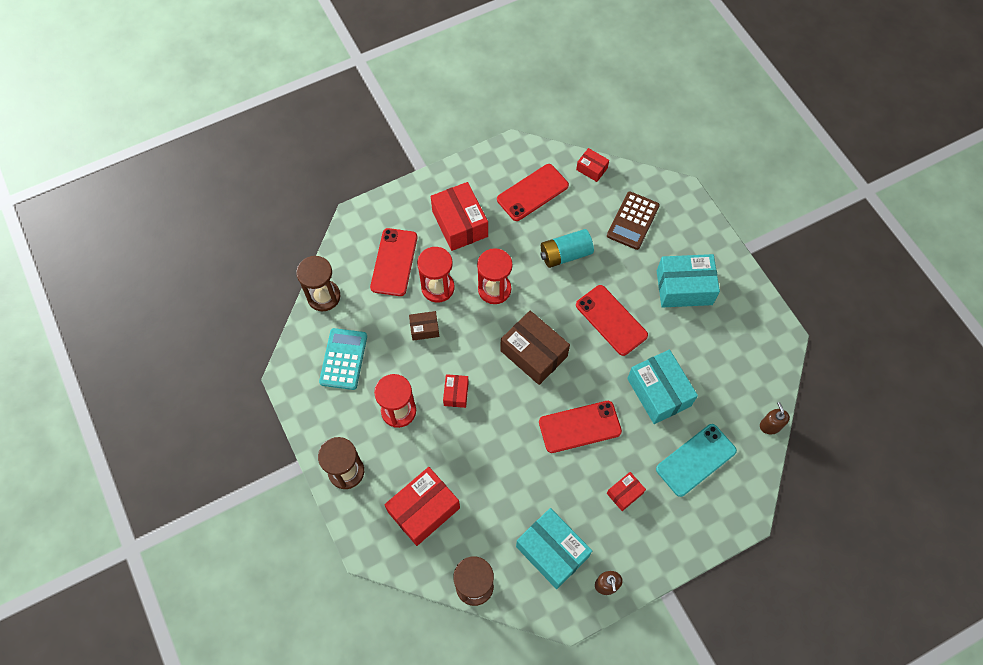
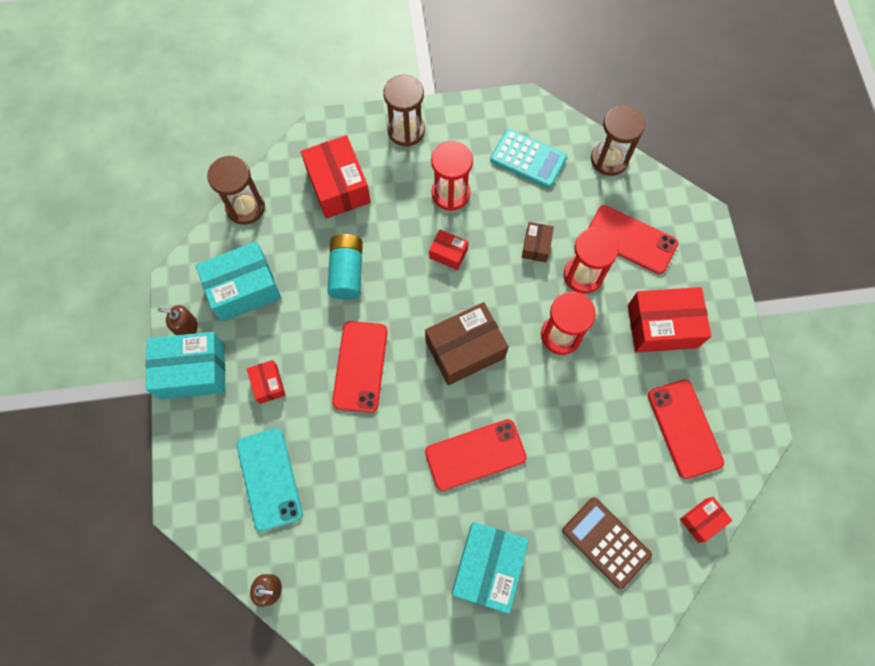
camera: 110 degrees right, 5 degrees up
(565, 254) = (582, 435): turquoise battery -> turquoise battery (347, 272)
(659, 392) = (364, 472): turquoise box -> turquoise box (192, 371)

